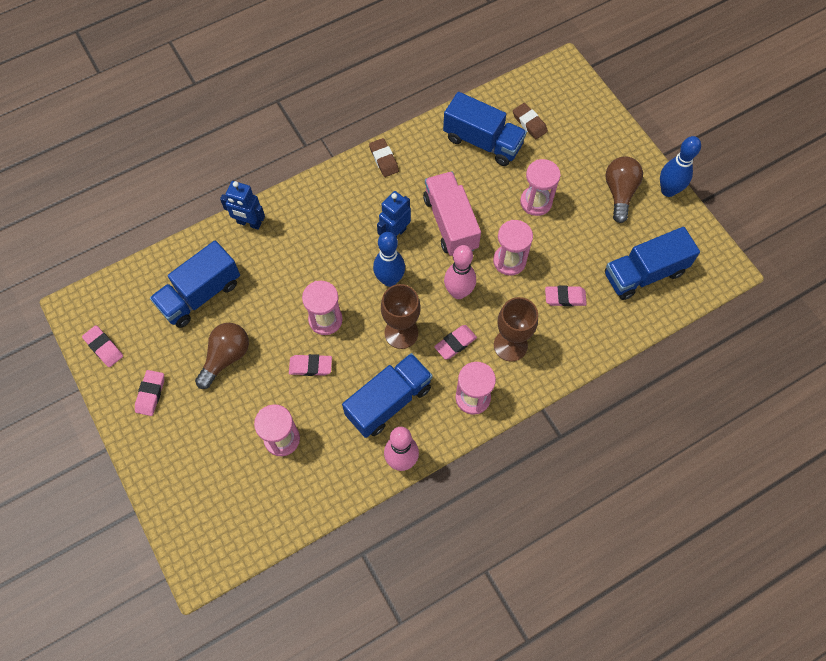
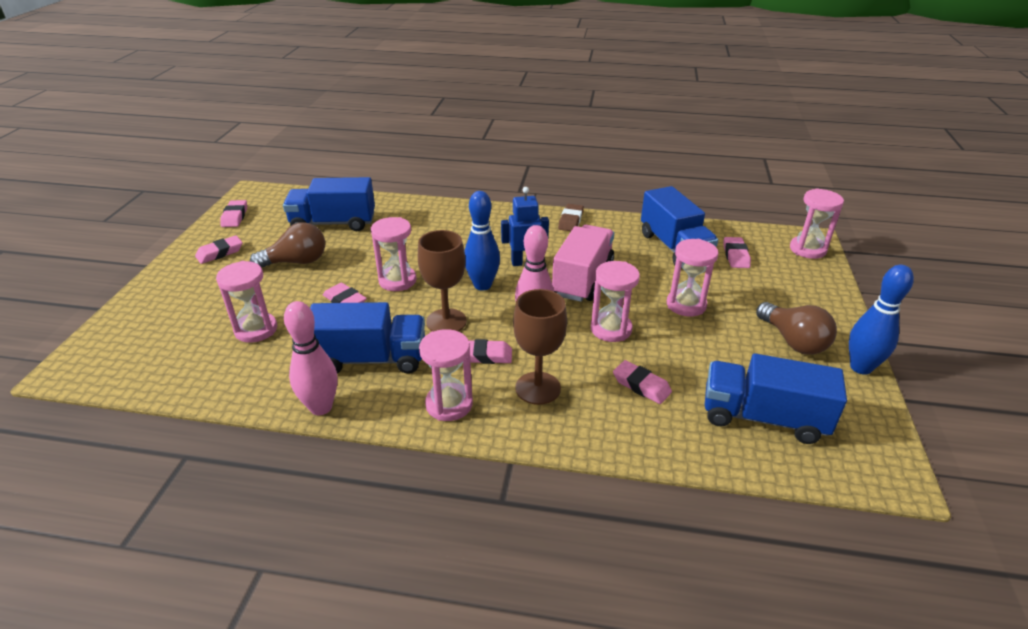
camera: 40 degrees right, 30 degrees down
(249, 223) = (421, 207): blue robot -> none
(529, 123) = (735, 256): brown eraser -> pink eraser
(570, 82) = (807, 249): none -> pink hourglass
(619, 192) = (793, 341): brown light bulb -> brown light bulb turned 105 degrees clockwise

